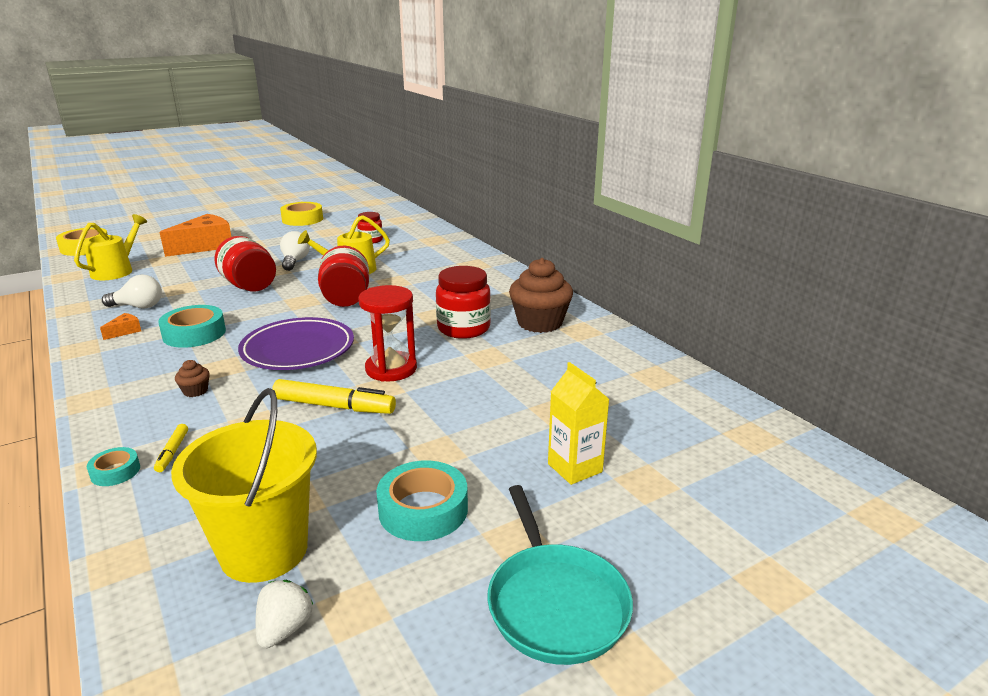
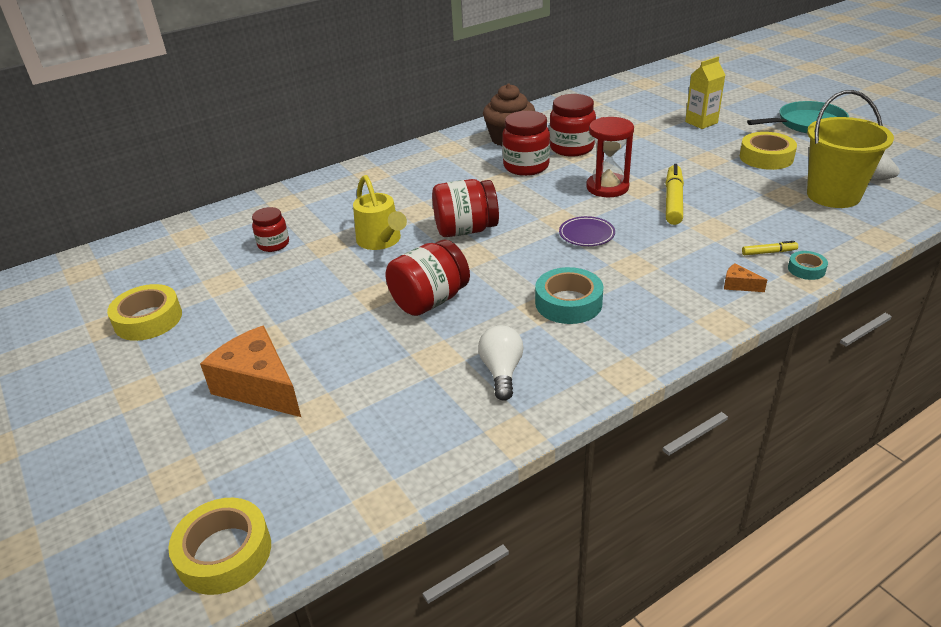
camera: 90 degrees left, 10 degrees up
(117, 270) = (362, 450): yellow watering can -> none
(125, 331) = (575, 356): orange cheese -> orange cheese (739, 285)
(195, 391) = (680, 268): brown cupcake -> none
(295, 261) = (345, 286): white light bulb -> none
(298, 349) = (586, 234): purple plate -> purple plate, size x0.52
(423, 510) = (766, 157): turquoise tape -> yellow tape
(504, 356) = (571, 148): none -> red jar

